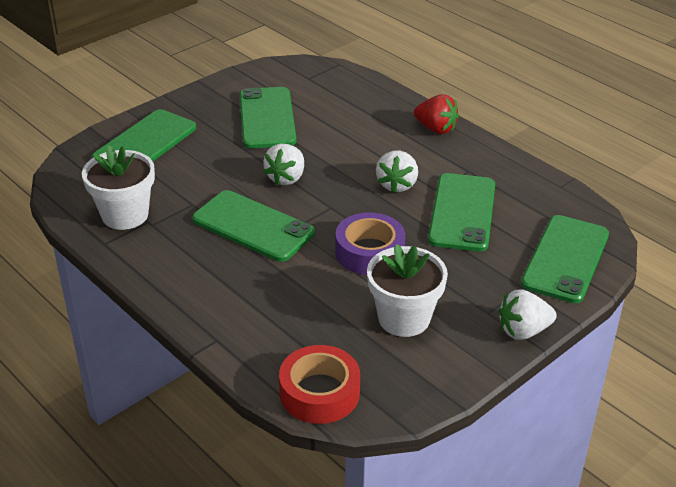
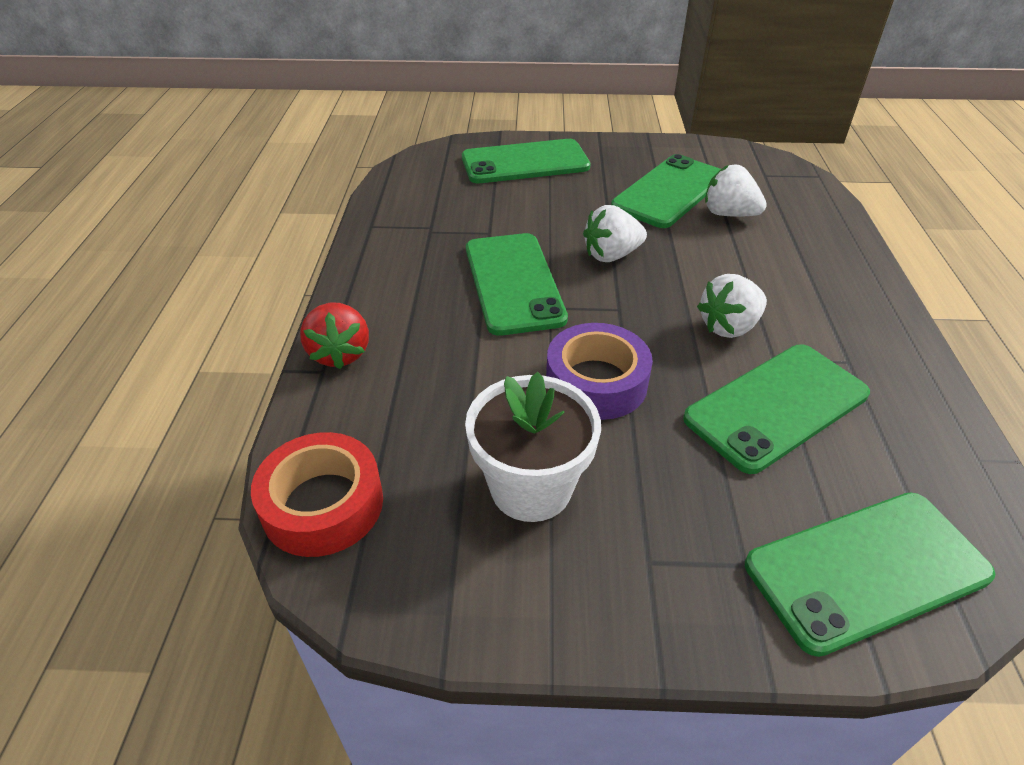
camera: 45 degrees right, 5 degrees up
(125, 215) = (421, 212): white flower pot -> none
(436, 129) = (861, 291): red strawberry -> red strawberry (340, 353)
(523, 331) = (666, 629): white strawberry -> white strawberry (729, 214)

